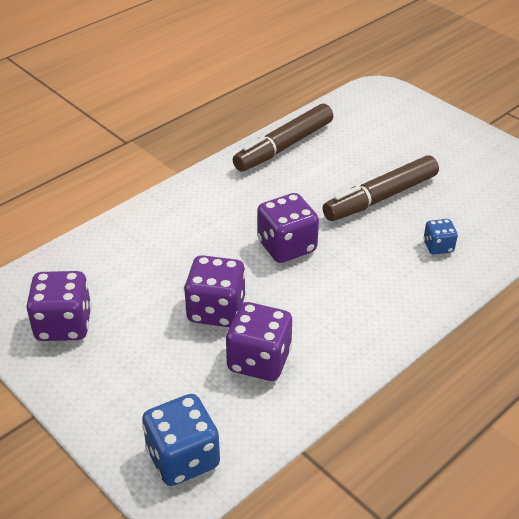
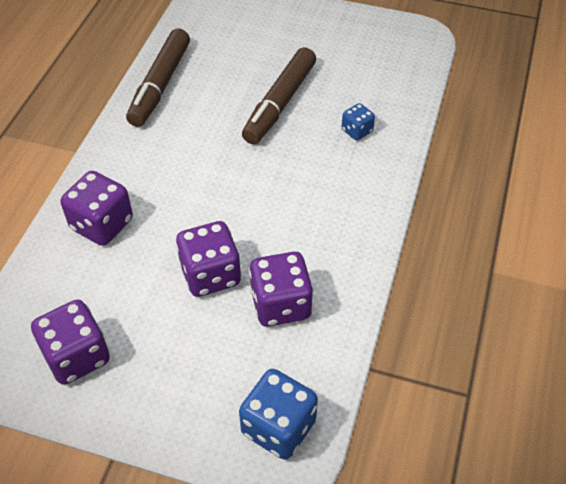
camera: 30 degrees left, 10 degrees up
(286, 246) = (230, 185): purple dice -> purple dice (102, 224)

